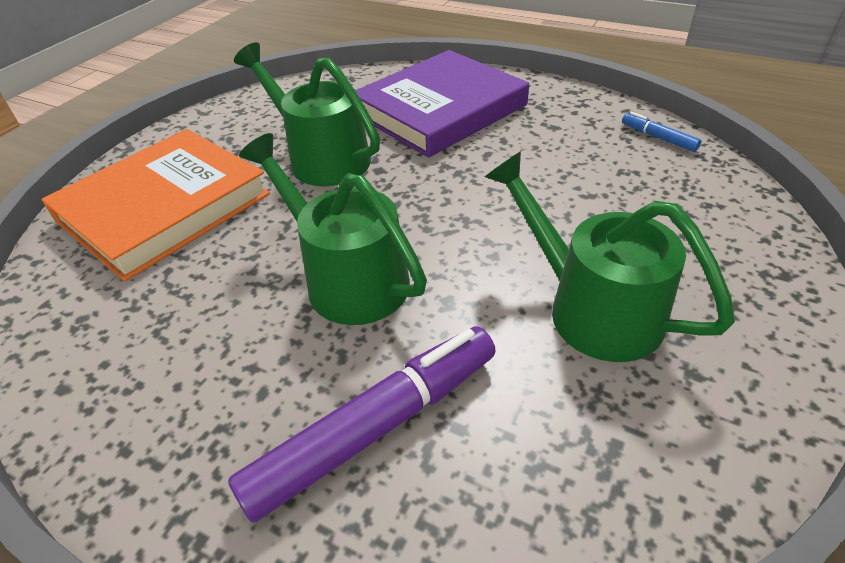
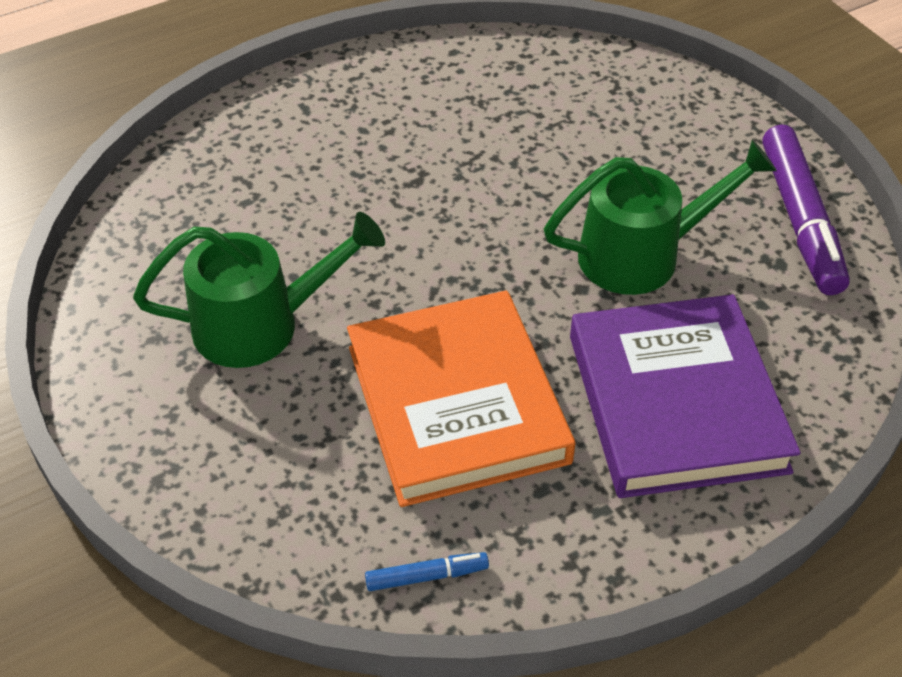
camera: 120 degrees right, 5 degrees up
(164, 208) = (638, 129): orange book -> orange book (457, 404)
(346, 278) = (434, 204): green watering can -> none
(376, 427) = (284, 167): purple marker -> purple marker (800, 220)

